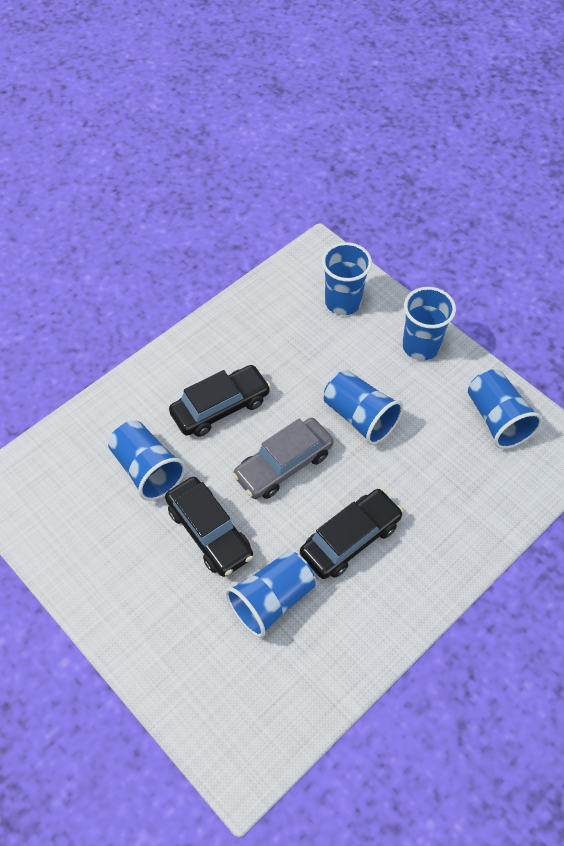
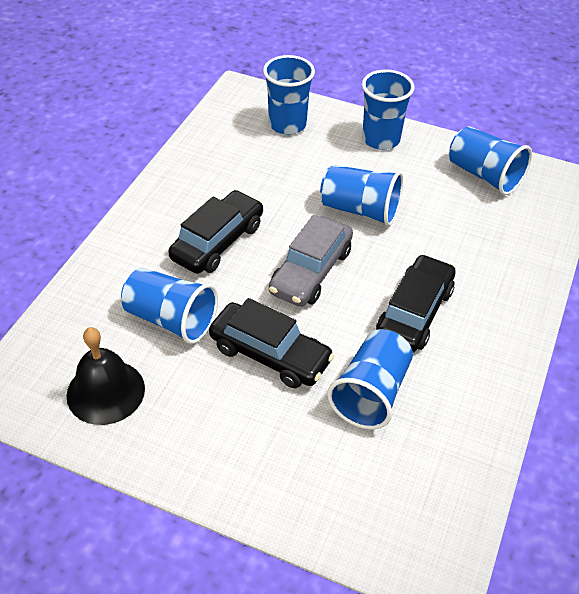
camera: 25 degrees left, 10 degrees down
(68, 516) = (105, 391): none -> black bell

